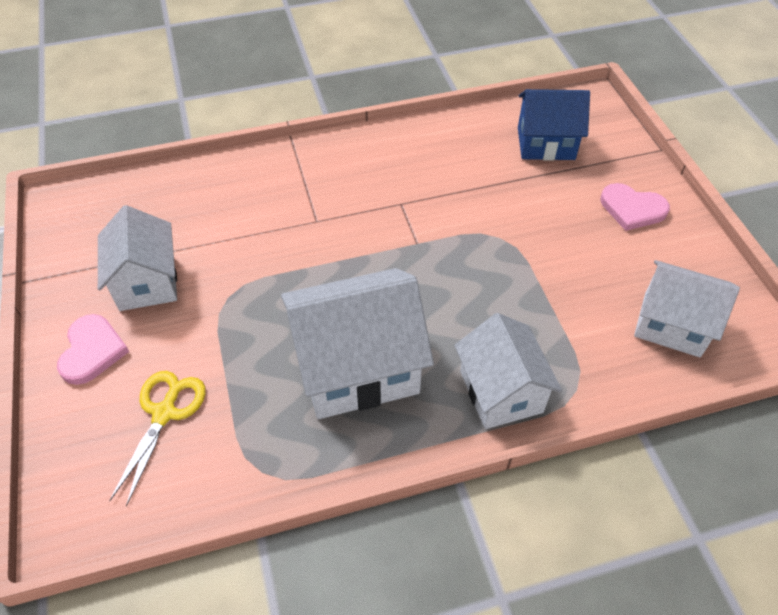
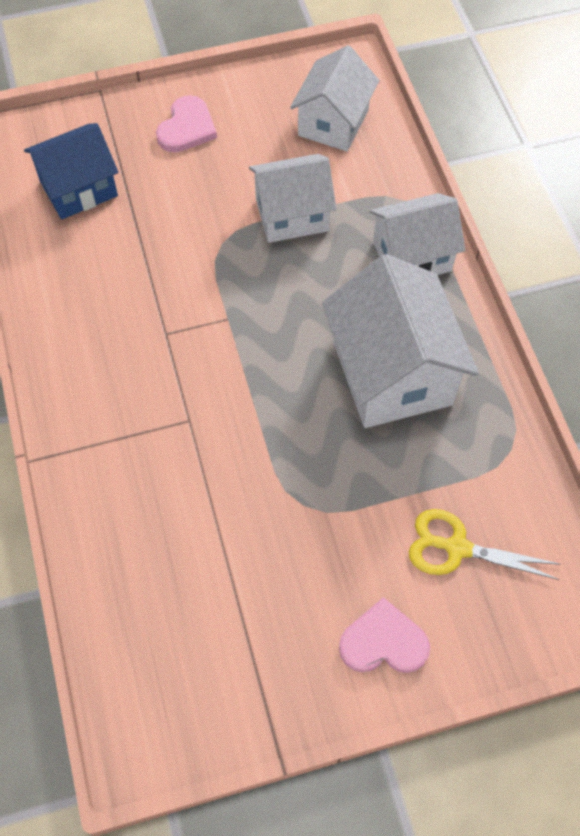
camera: 90 degrees left, 10 degrees up
(147, 282) = (281, 599): white house -> white house (292, 215)
(546, 143) = (79, 188): blue house -> blue house turned 60 degrees clockwise

